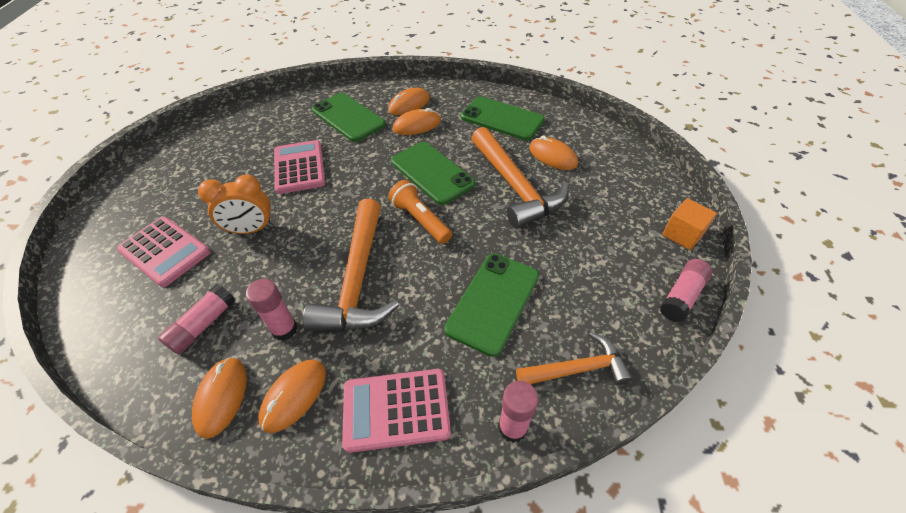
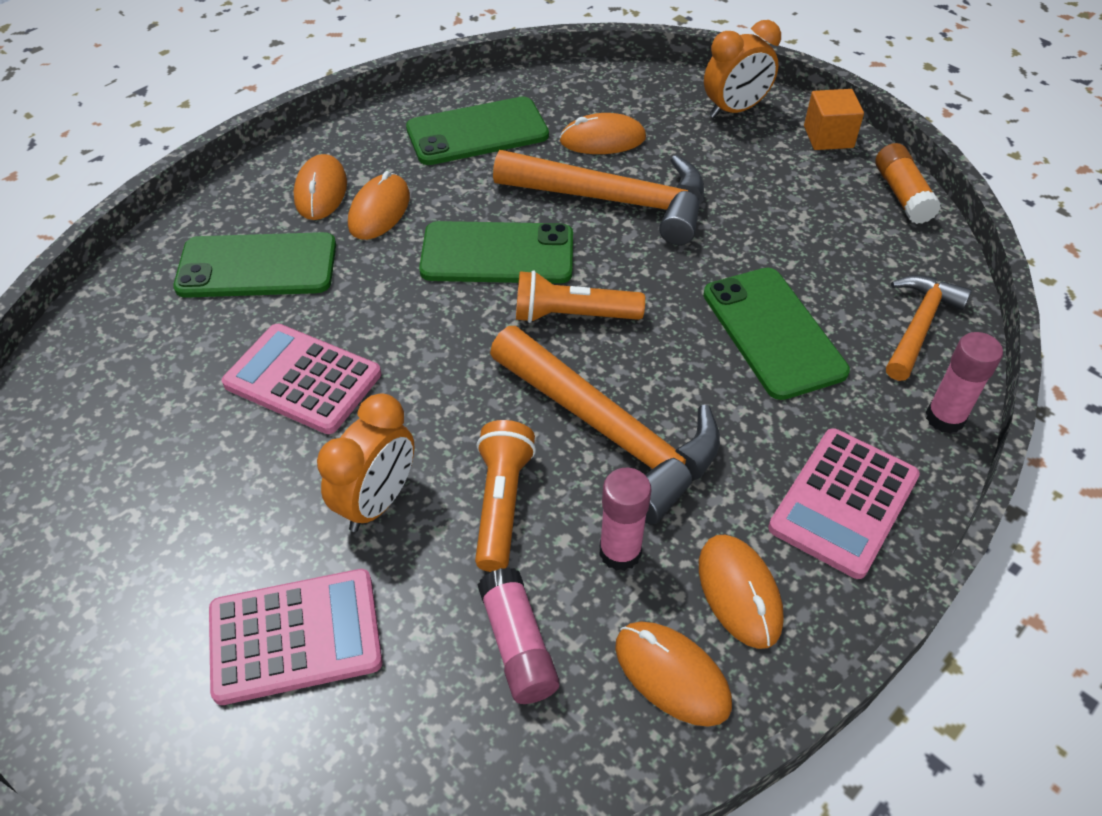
camera: 50 degrees left, 0 degrees up
(281, 269) = (502, 503): none -> orange flashlight
(645, 186) = (734, 110): none -> orange clock
(682, 296) = (902, 195): pink glue stick -> orange glue stick

